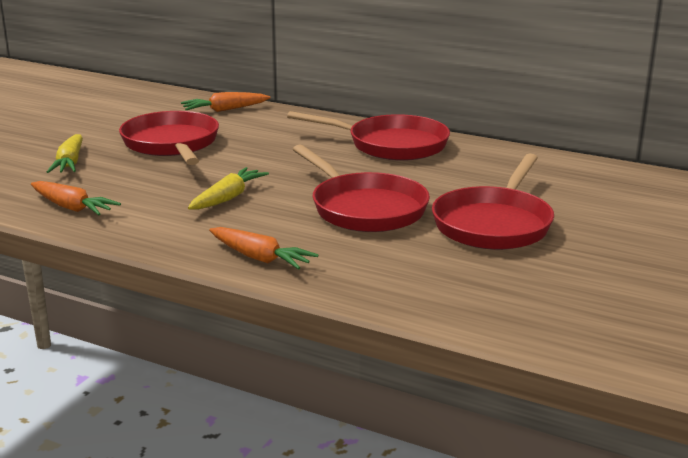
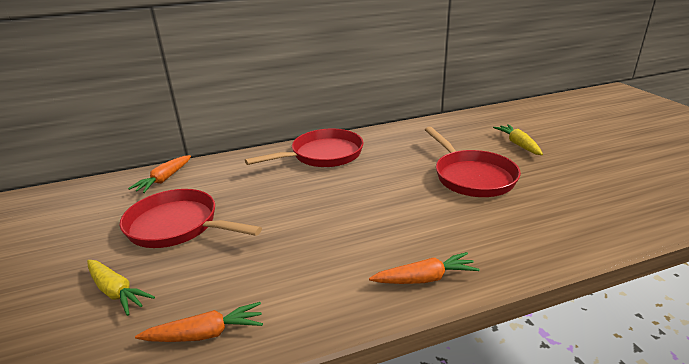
camera: 45 degrees left, 5 degrees up
(228, 198) = (308, 245): yellow carrot -> yellow carrot (518, 144)
(365, 208) = (399, 204): red pan -> none

